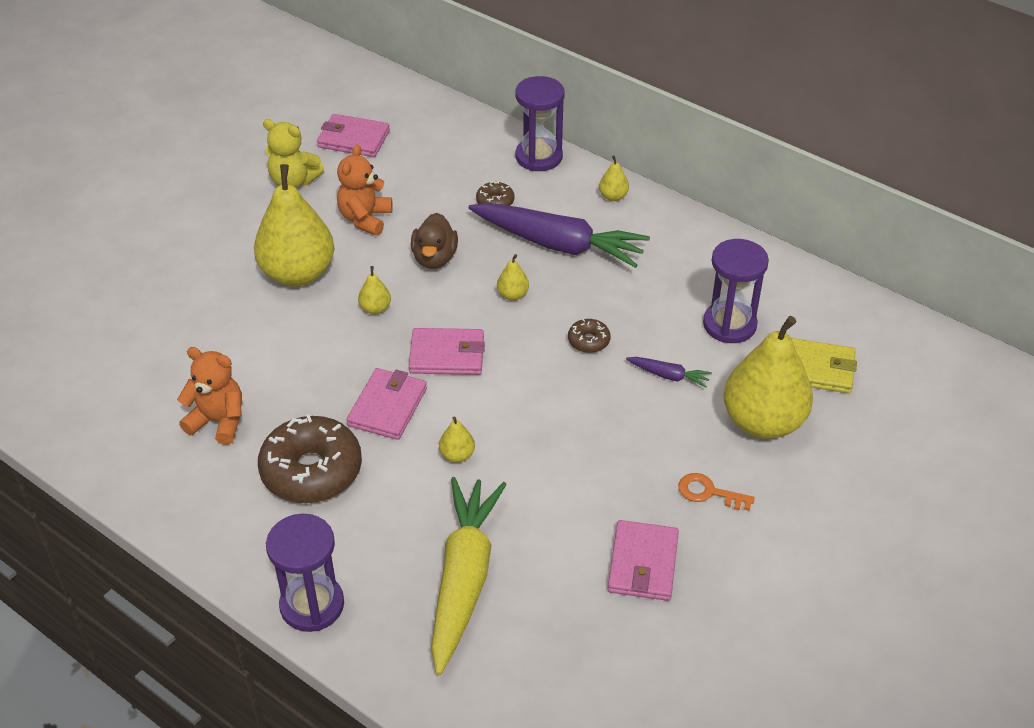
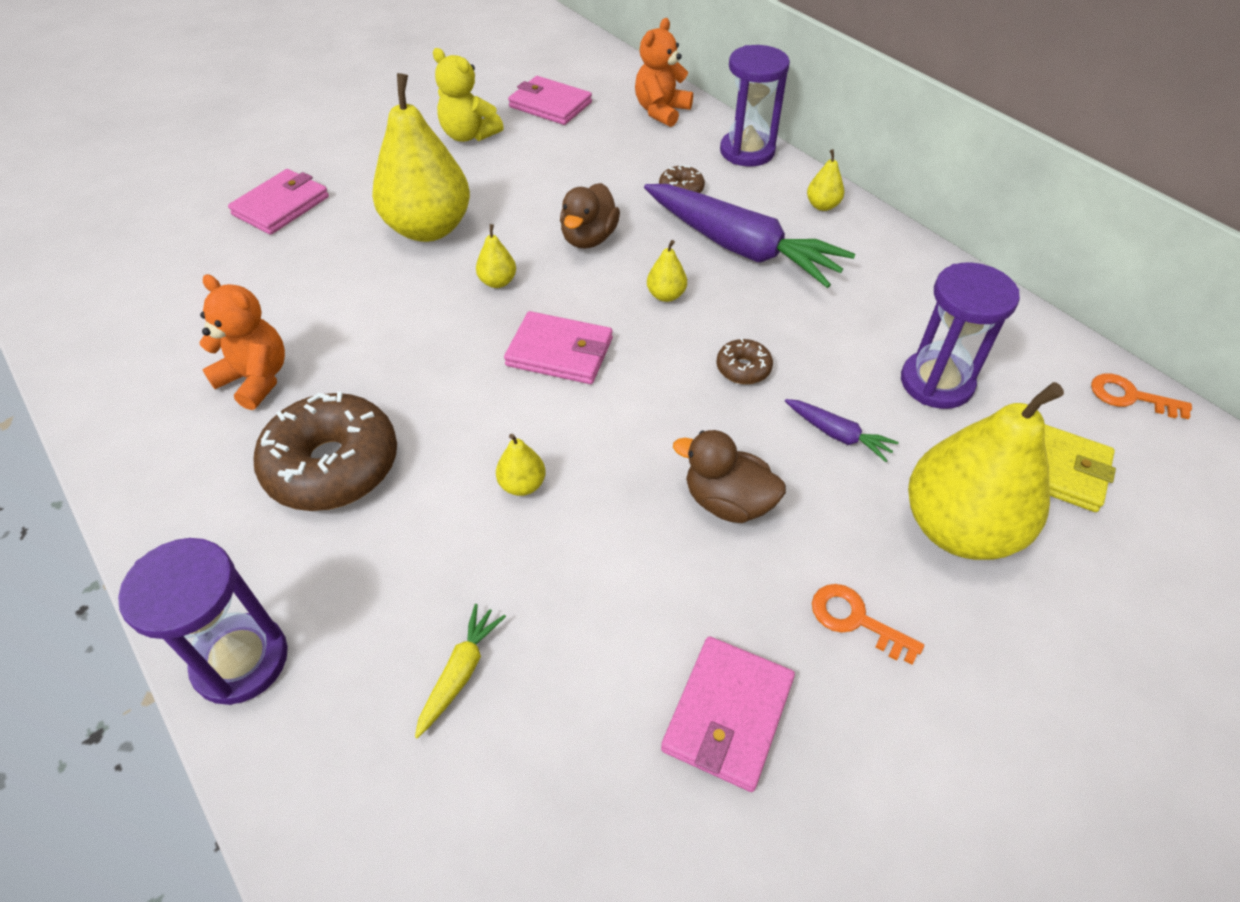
camera: 15 degrees right, 5 degrees up
(365, 219) = (528, 184): orange teddy bear -> orange teddy bear (661, 111)
(387, 407) = (462, 402): pink wallet -> pink wallet (281, 206)
(463, 579) = (460, 673): yellow carrot -> yellow carrot, size x0.42
(605, 437) = (727, 502): none -> brown duck
(864, 309) = (1130, 397): none -> orange key

